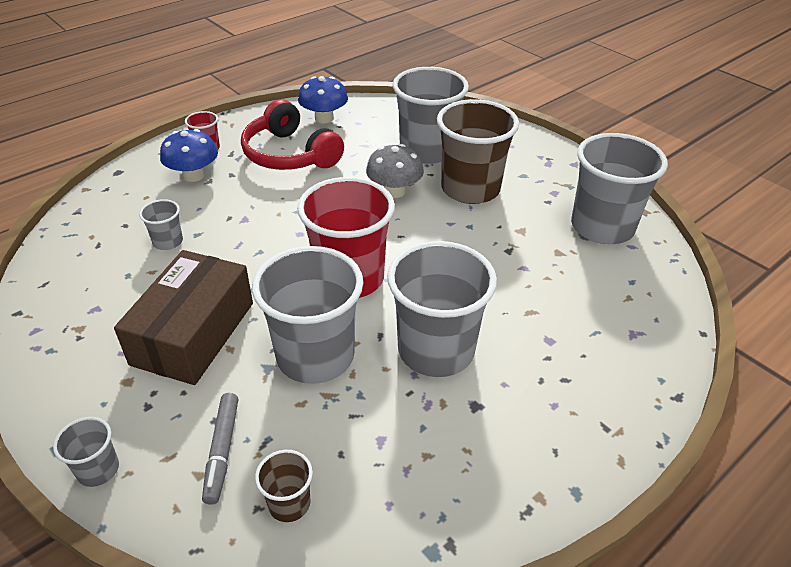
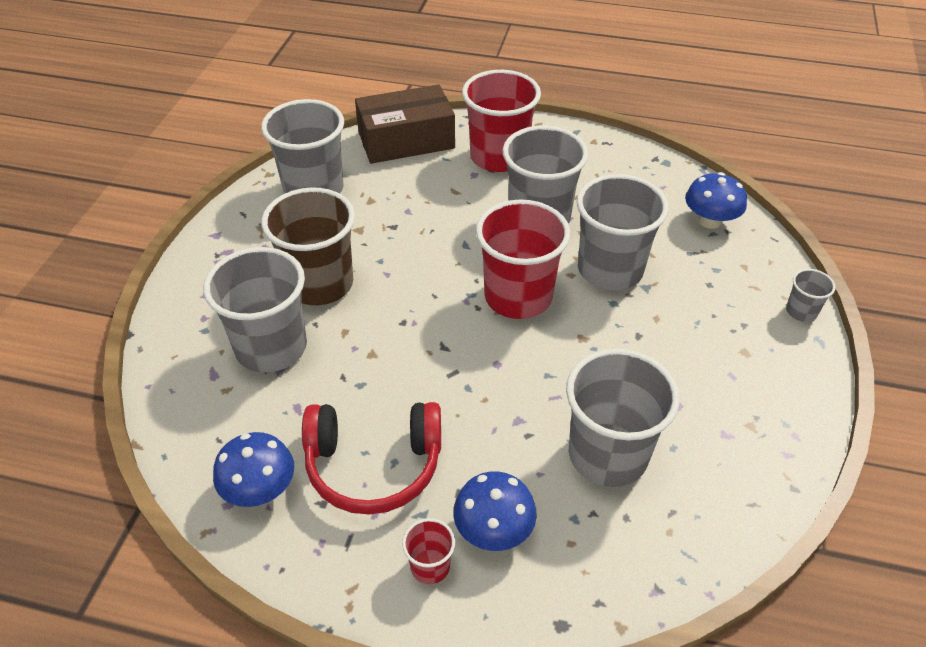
camera: 125 degrees left, 5 degrees up
(168, 242) = (607, 455): grey cup -> grey cup, size x2.22
(193, 333) = (669, 349): brown box -> brown box (406, 140)
(222, 450) = (720, 267): grey marker -> none
(289, 155) = (374, 466): red headphones -> red headphones turned 75 degrees clockwise
(289, 503) = (710, 221): brown cup -> blue mushroom
(394, 191) = (369, 334): grey mushroom -> none
(568, 377) = (498, 157): none -> red cup

